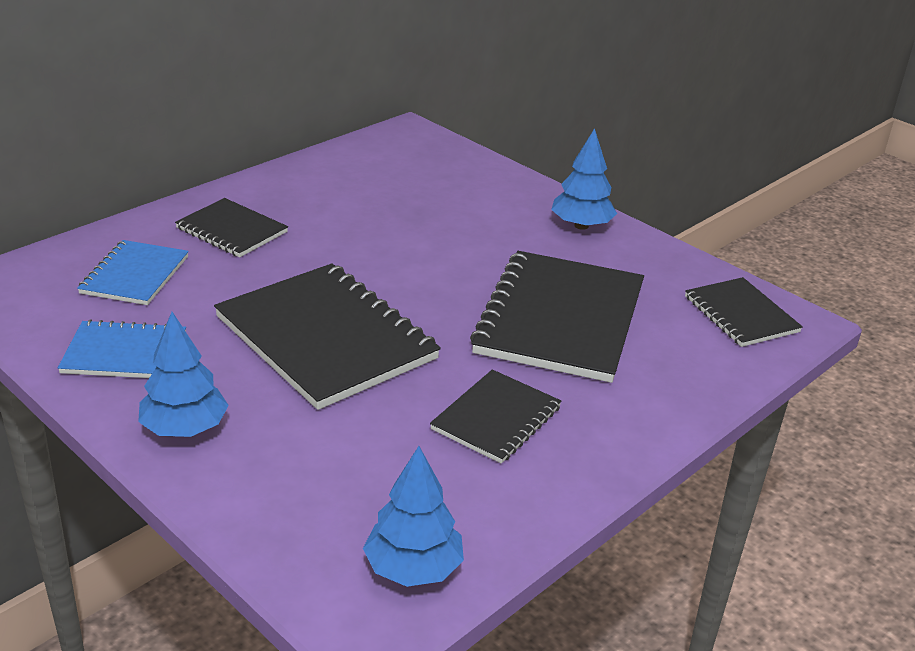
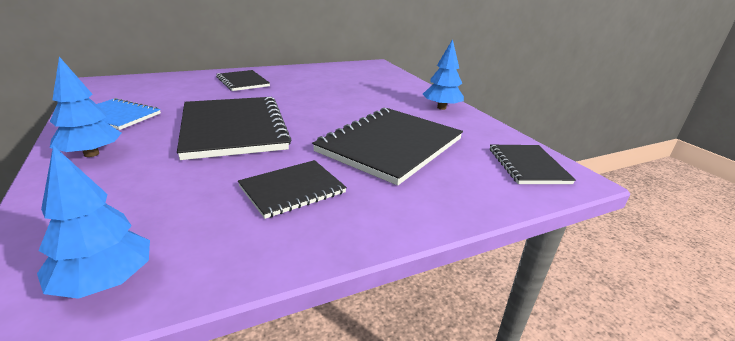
camera: 20 degrees right, 5 degrees down
(134, 275) = (171, 89): blue notebook -> none

